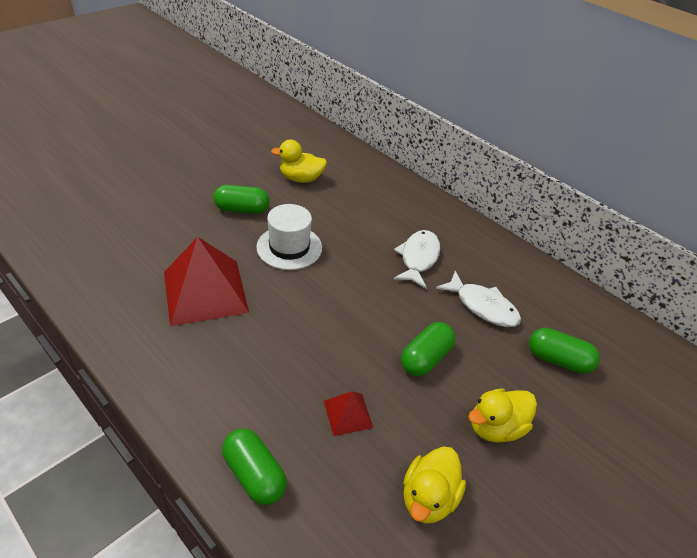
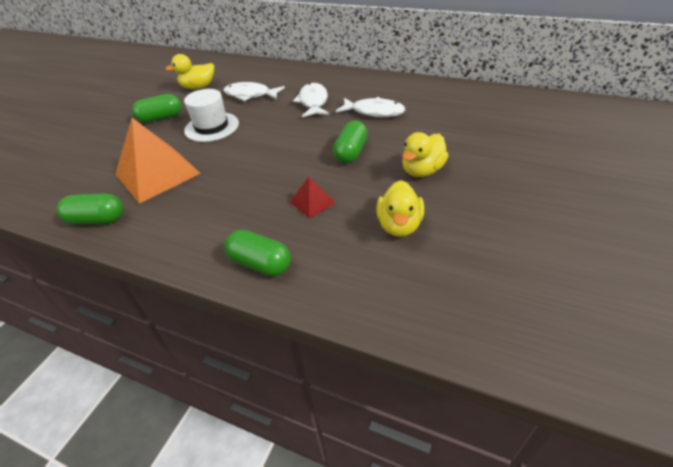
camera: 15 degrees left, 0 degrees up
(205, 291) = (157, 173): red pyramid -> orange pyramid
(352, 216) = (250, 95): none -> white fish
(558, 360) = (442, 122): green capsule -> green capsule (97, 220)

